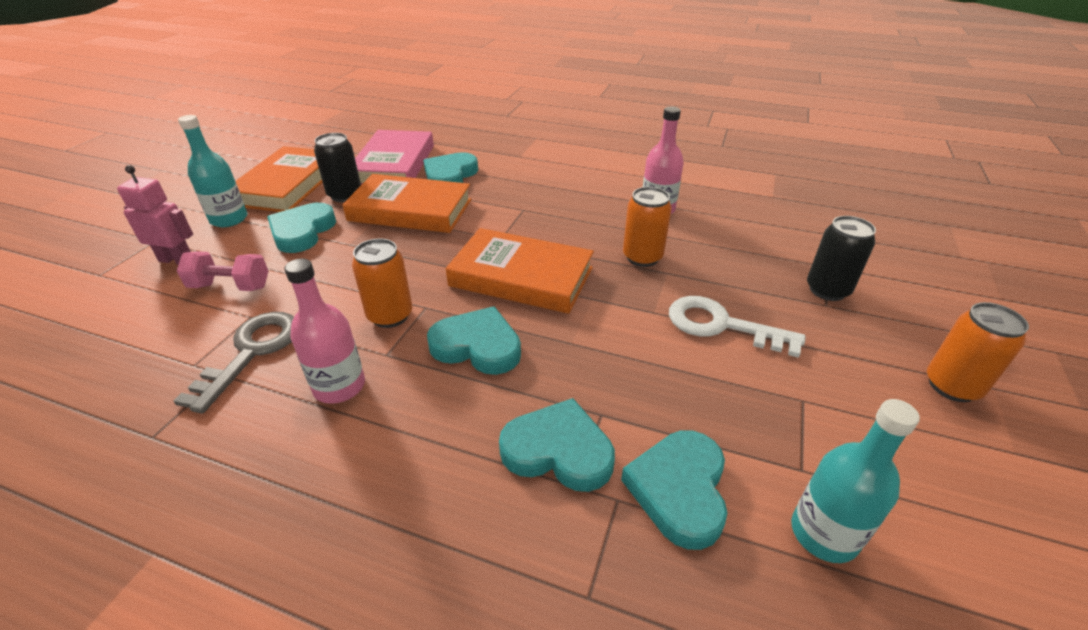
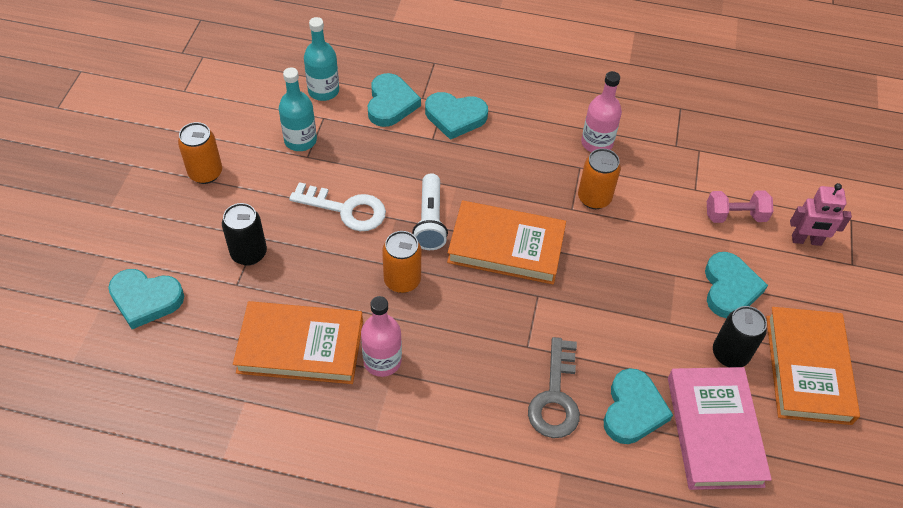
camera: 170 degrees right, 15 degrees up
(229, 219) = (815, 300): turquoise bottle -> turquoise bottle (300, 140)
(251, 352) = (669, 161): grey key -> grey key (555, 397)
(410, 210) = (645, 333): orange book -> orange book (300, 347)
(477, 346) = (521, 178): turquoise heart -> turquoise heart (145, 299)
(609, 306) = (430, 220): none -> white flashlight

